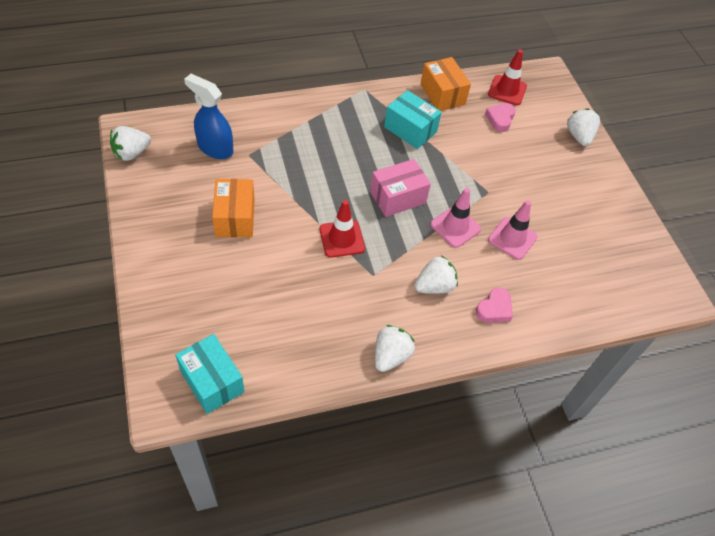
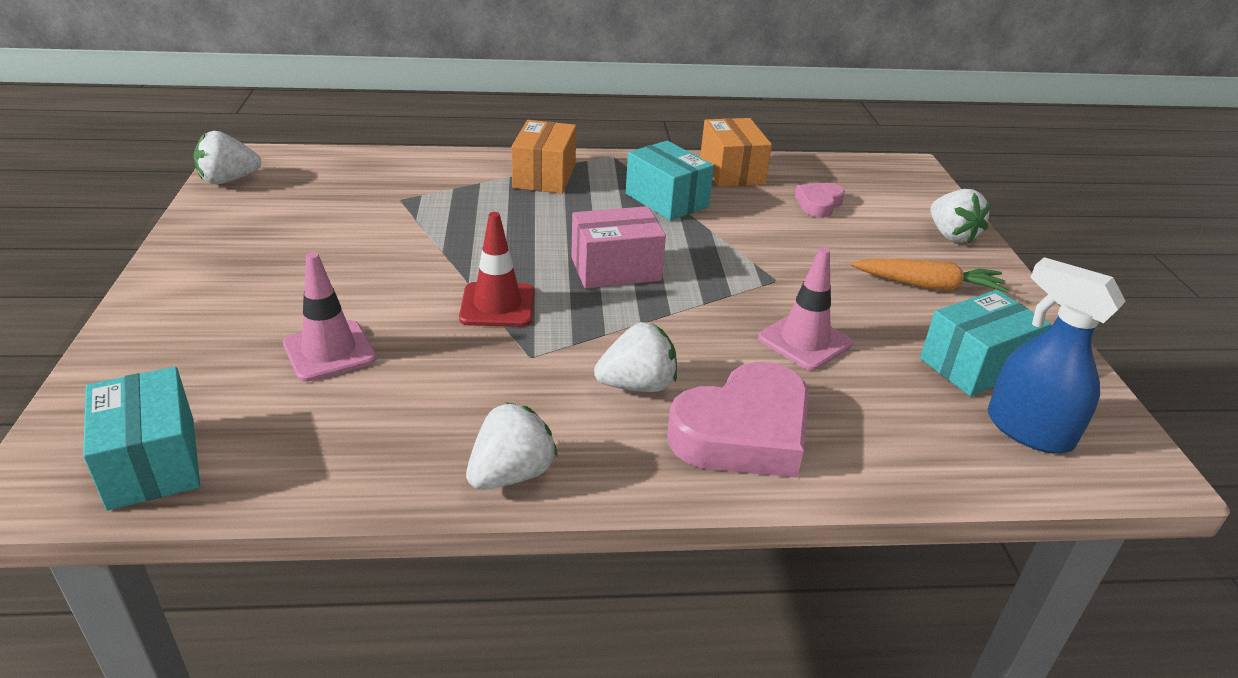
camera: 15 degrees right, 20 degrees down
(215, 148) = (353, 188): blue spray bottle -> blue spray bottle (1028, 430)
(235, 218) = (336, 261): orange box -> orange box (544, 176)
(455, 227) = (703, 314): pink traffic cone -> pink traffic cone (329, 351)
(494, 309) = (743, 432): pink heart -> pink heart, size x1.92
(507, 90) = (838, 177): red traffic cone -> none
(570, 183) = (928, 286): none -> orange carrot
(579, 136) = (951, 235): white strawberry -> white strawberry turned 150 degrees clockwise
(600, 241) = (975, 365): none -> turquoise box

